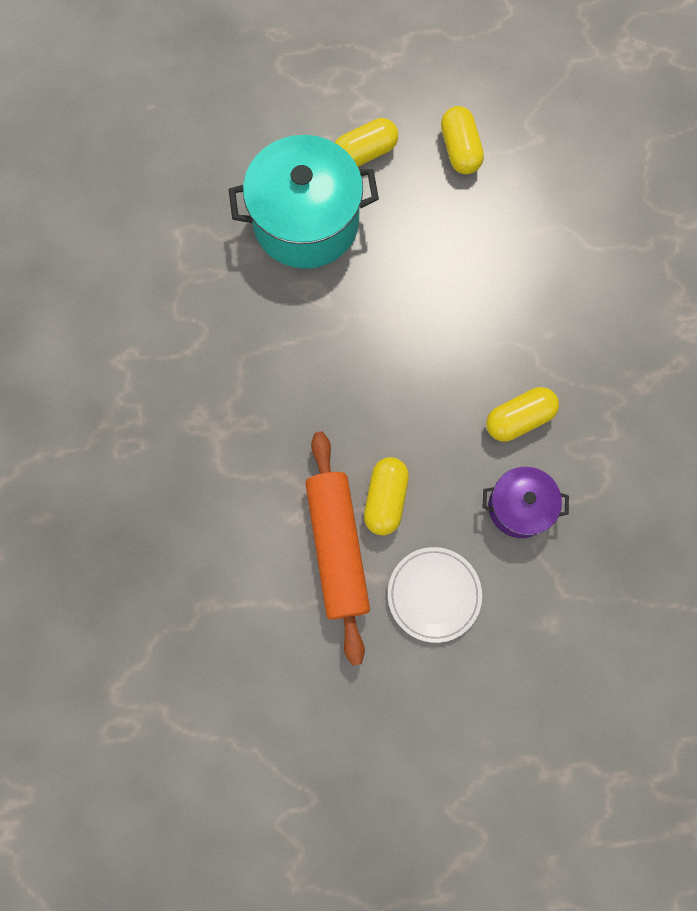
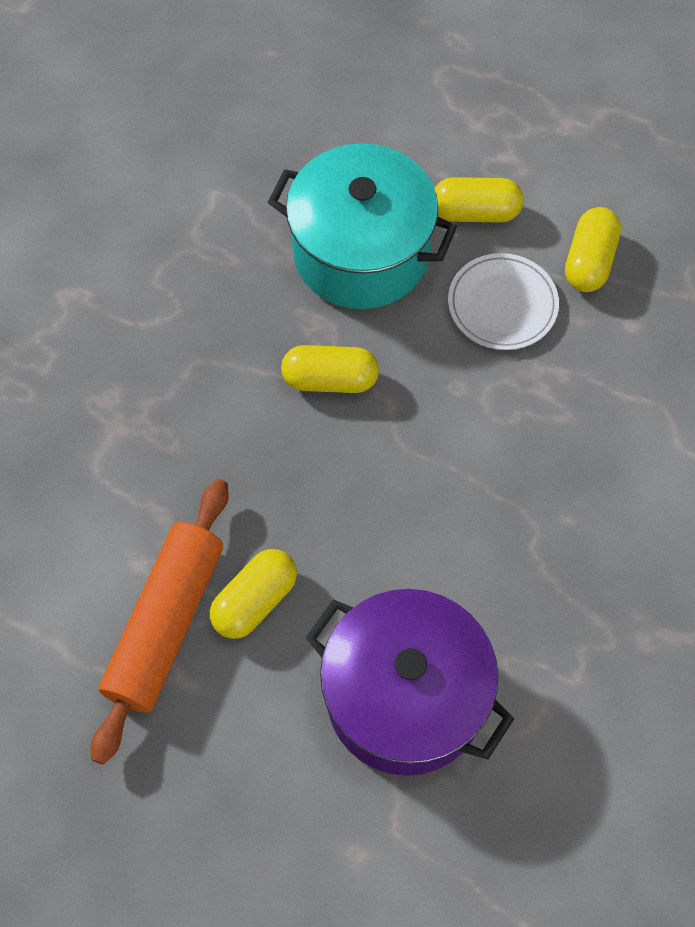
camera: 30 degrees right, 10 degrees down
(434, 594) = (241, 740): white plate -> white plate (502, 305)
(519, 419) = (469, 596): yellow capsule -> yellow capsule (330, 379)
(519, 507) = (405, 697): purple pot -> purple pot, size x1.82

